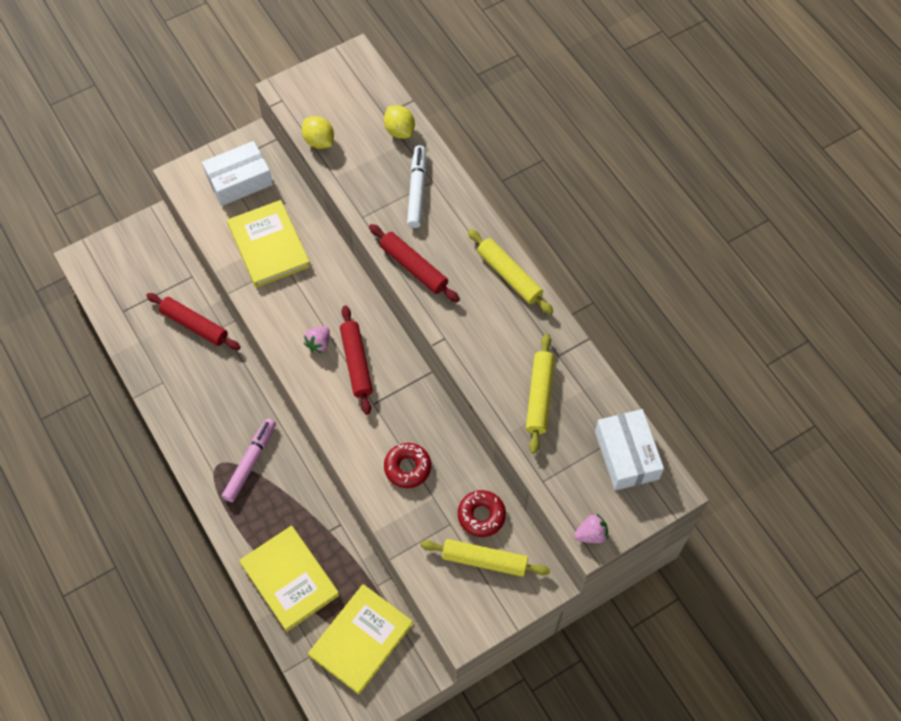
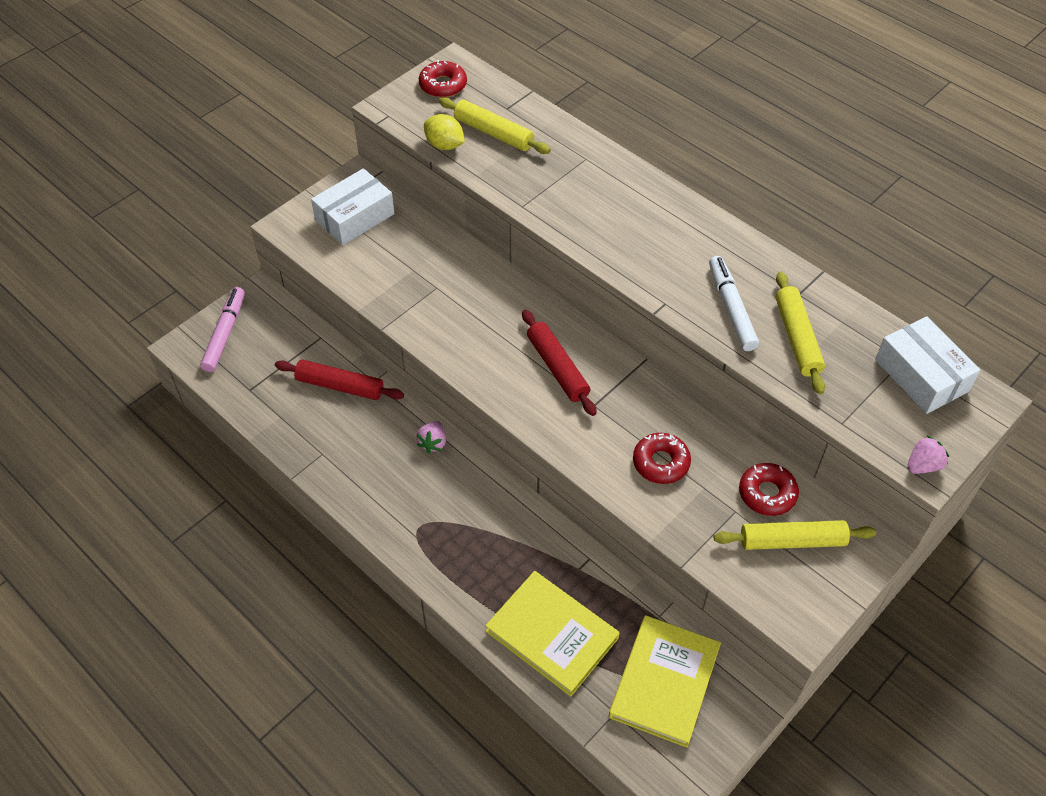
camera: 15 degrees left, 10 degrees down
(250, 462) = (457, 516): pink marker -> pink marker (225, 334)
(268, 246) = (411, 273): yellow book -> none
(319, 343) = (506, 357): pink strawberry -> pink strawberry (433, 443)
(338, 78) = (443, 85): none -> red donut
(399, 130) = (529, 119): yellow lemon -> none
(413, 267) = (600, 242): red rolling pin -> none
(417, 190) = (572, 170): white marker -> white marker (731, 308)
(509, 276) = (709, 229): yellow rolling pin -> yellow rolling pin (493, 133)

